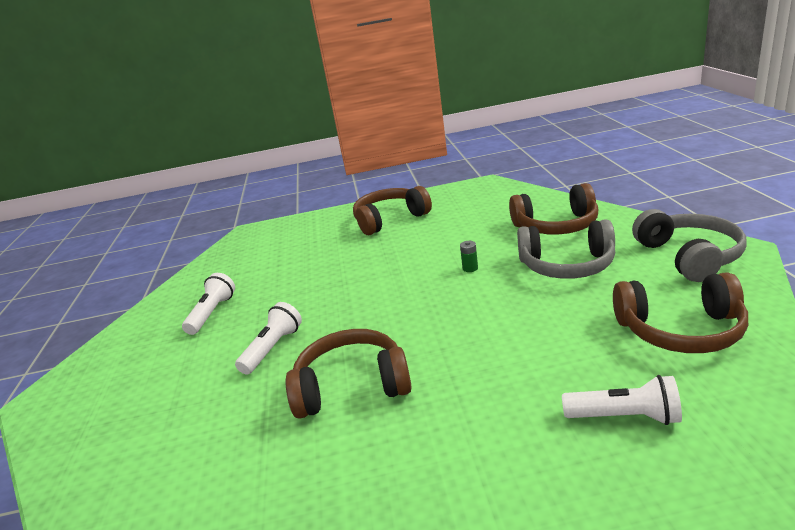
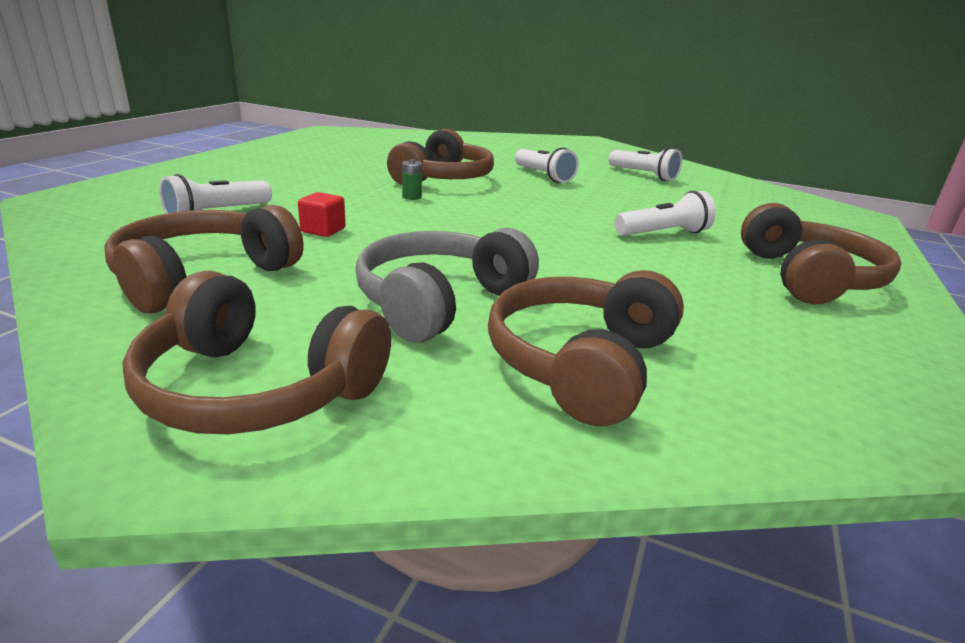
camera: 115 degrees right, 0 degrees up
(372, 260) = (663, 233): none -> white flashlight
(470, 268) = (547, 259): green battery -> green battery (412, 197)
(559, 348) = (323, 230): none -> red cube
(689, 256) = (258, 388): grey headphones -> brown headphones

